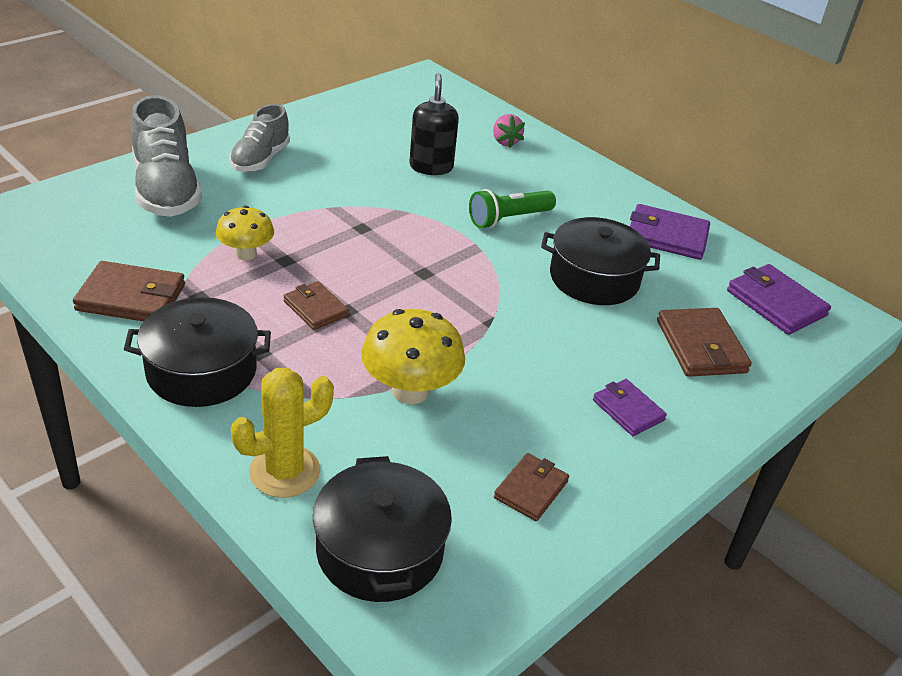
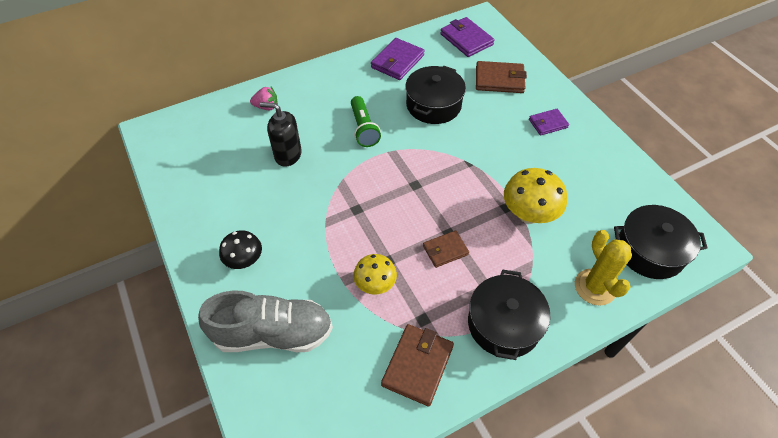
camera: 70 degrees left, 15 degrees up
(260, 159) = (244, 260): grey shoe -> black mushroom
(531, 490) = (605, 178): brown wallet -> none
(776, 303) = (466, 39): purple wallet -> purple wallet turned 75 degrees clockwise

